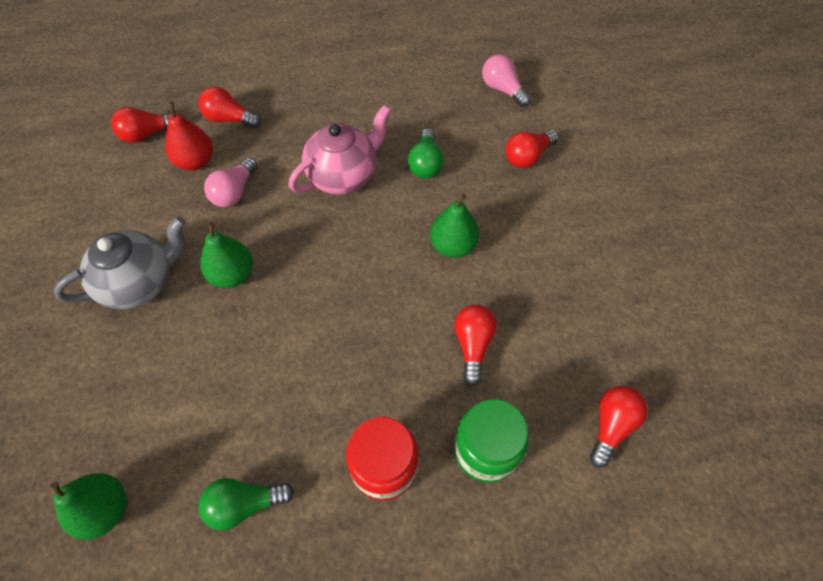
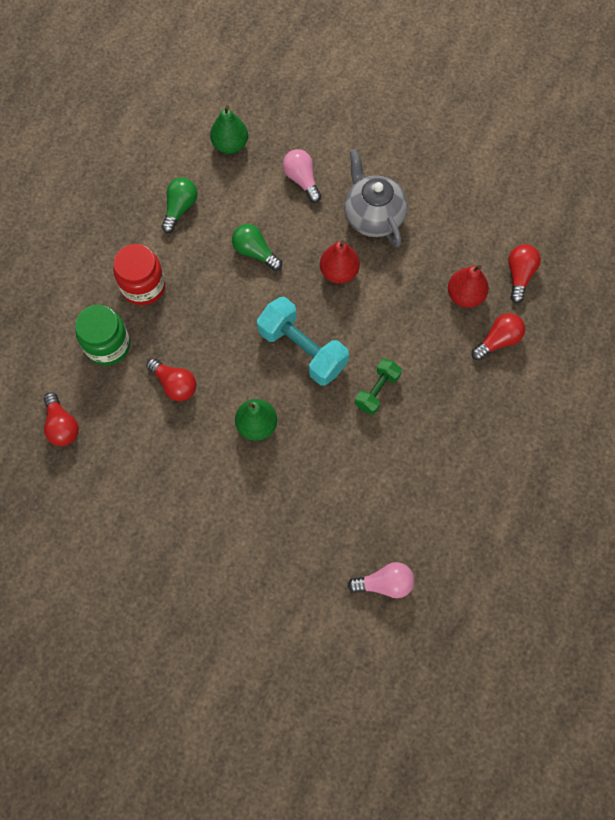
camera: 125 degrees right, 10 degrees up
(140, 282) = (373, 216): grey teapot -> grey teapot turned 150 degrees clockwise
(232, 274) = (339, 272): green pear -> red pear
(234, 192) = (414, 307): pink light bulb -> pink light bulb (302, 180)
(344, 175) = (377, 391): pink teapot -> green dumbbell
(345, 255) = (302, 349): none -> turquoise dumbbell
(425, 164) = (346, 458): green light bulb -> green light bulb (255, 252)
(527, 157) = (296, 543): red light bulb -> none

